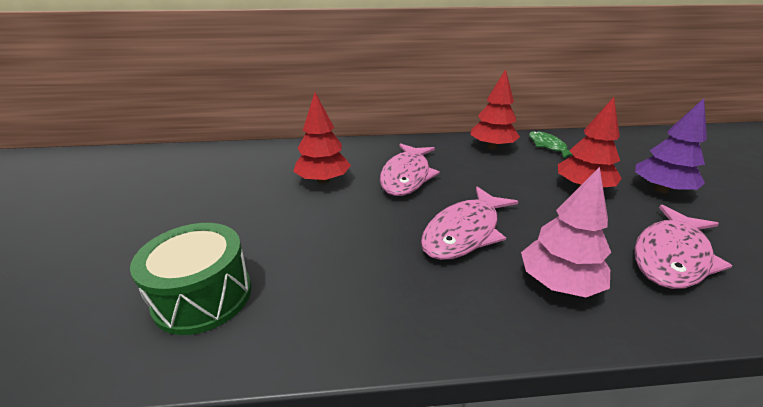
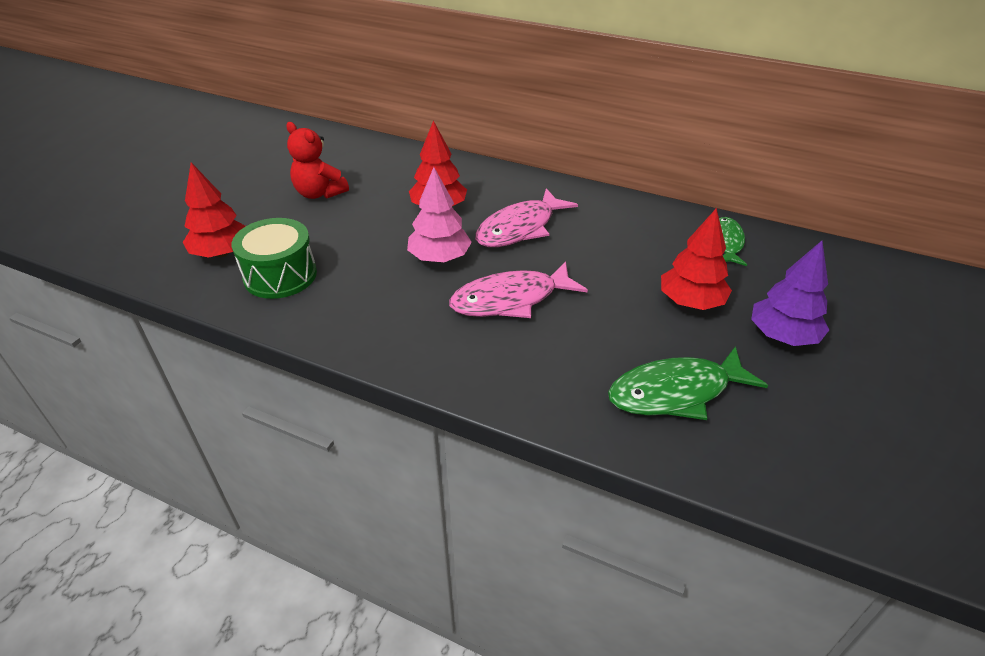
camera: 30 degrees right, 10 degrees up
(190, 200) = (319, 193): none -> red teddy bear
(492, 147) = (655, 222): red tree -> red tree (222, 253)
(558, 283) = (536, 368): pink tree -> pink tree (439, 258)
(671, 256) = (676, 392): pink fish -> green fish

